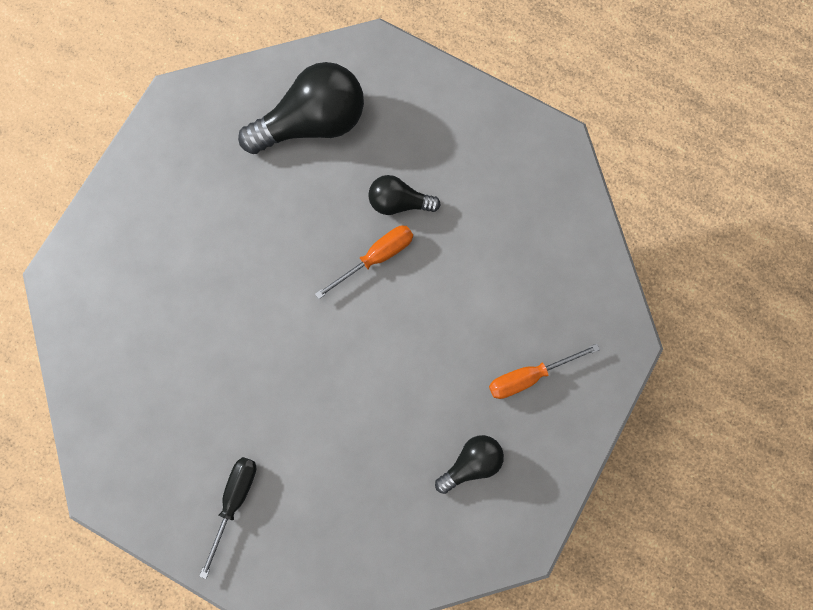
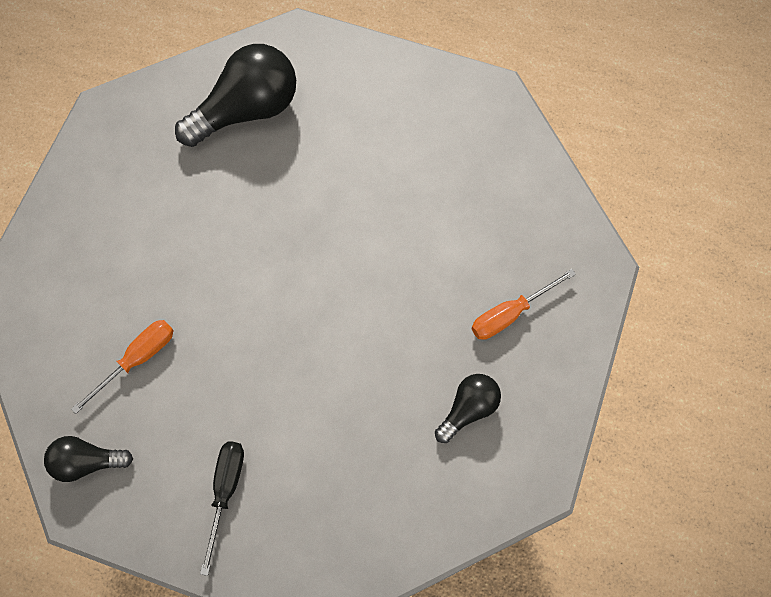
camera: 10 degrees left, 10 degrees down
(376, 257) = (333, 226): orange screwdriver -> orange screwdriver (137, 360)
(399, 202) = (347, 170): black light bulb -> black light bulb (87, 462)

